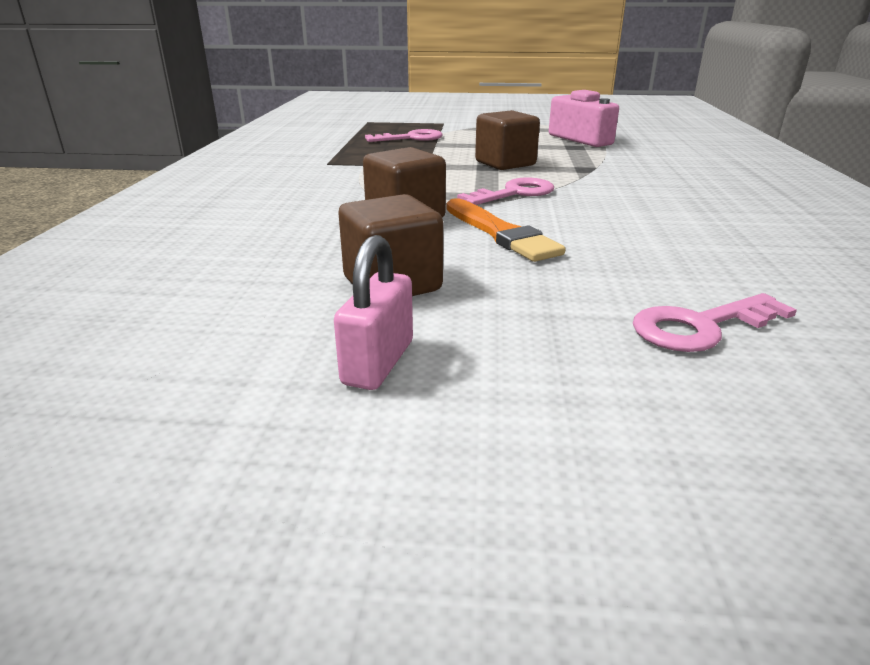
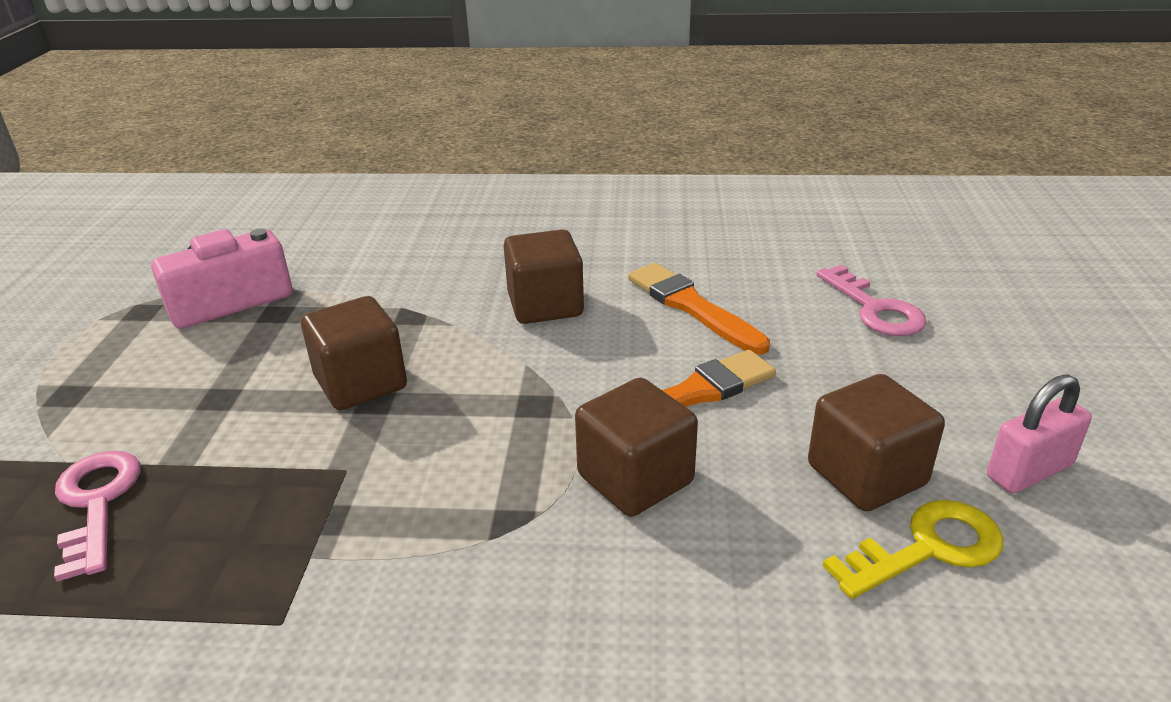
camera: 90 degrees left, 5 degrees up
(299, 295) = (927, 548): none -> yellow key
(378, 362) = (1029, 471): pink padlock -> pink padlock turned 45 degrees counterclockwise
(514, 193) = (525, 380): pink key -> none
(619, 197) = (545, 305): none -> brown cube
(646, 240) = (692, 307): none -> orange brush

